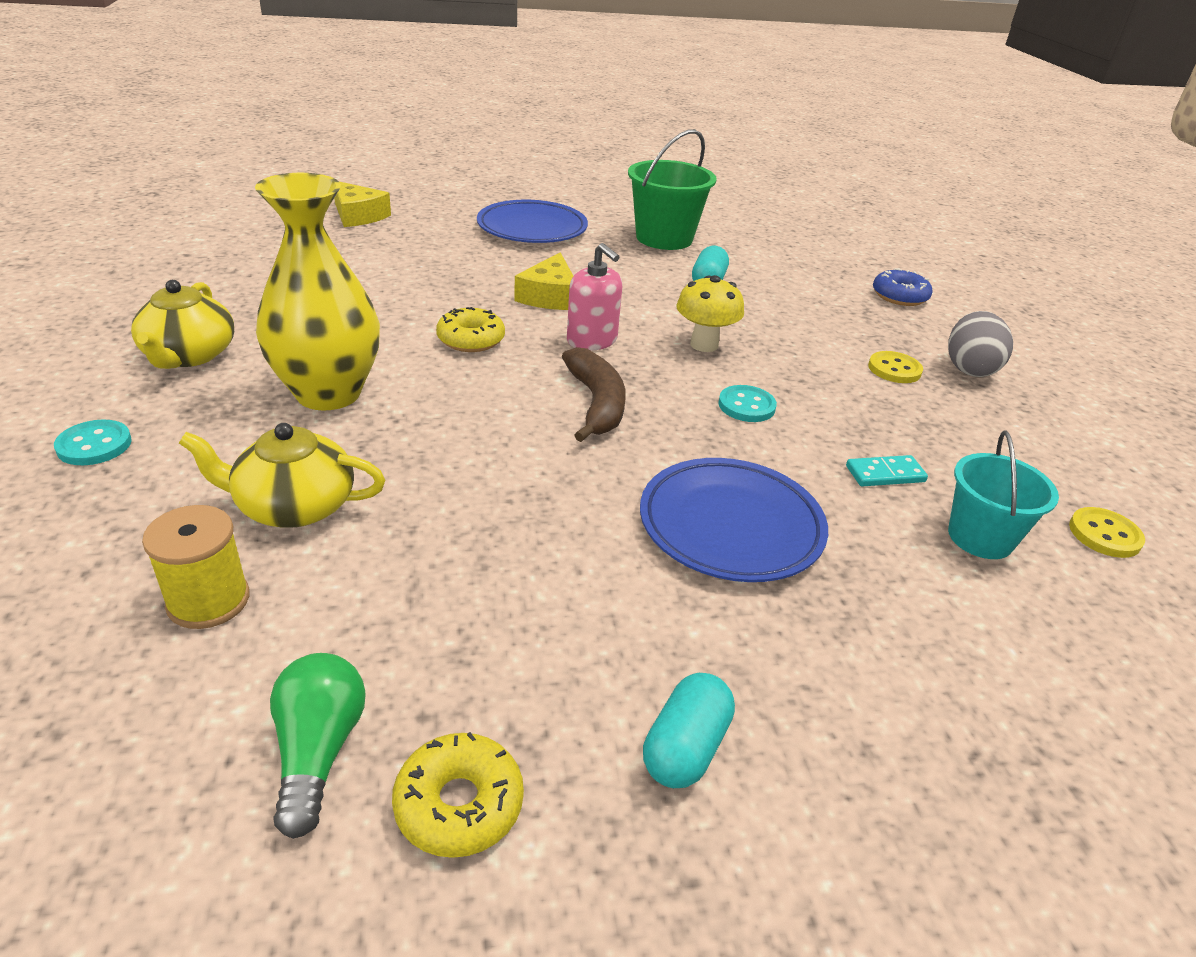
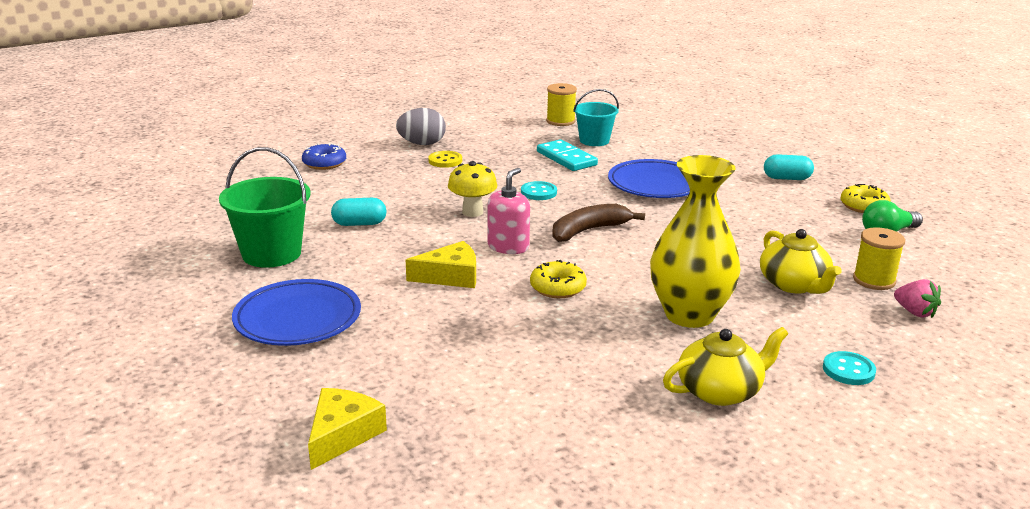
camera: 110 degrees left, 10 degrees down
(90, 585) = (915, 312): none -> pink strawberry
(885, 474) = (566, 158): turquoise domino -> turquoise domino, size x1.63
(1104, 534) = (560, 121): yellow button -> yellow spool

